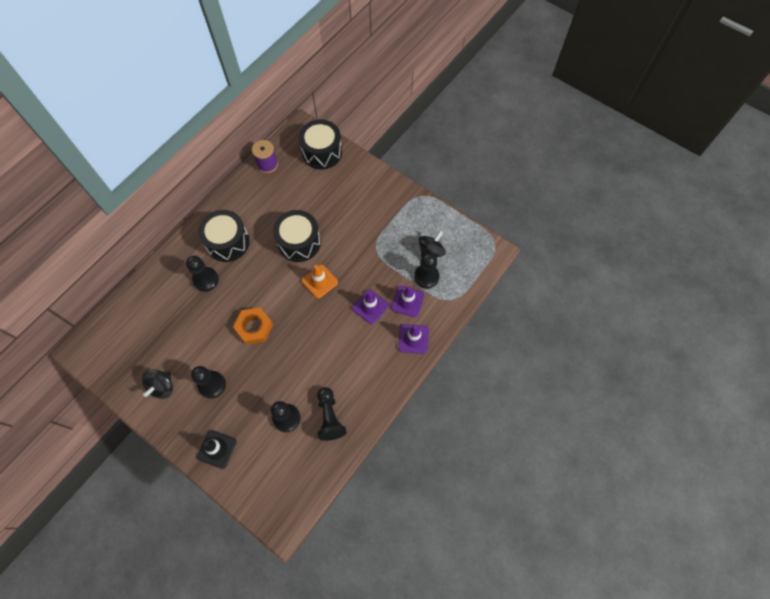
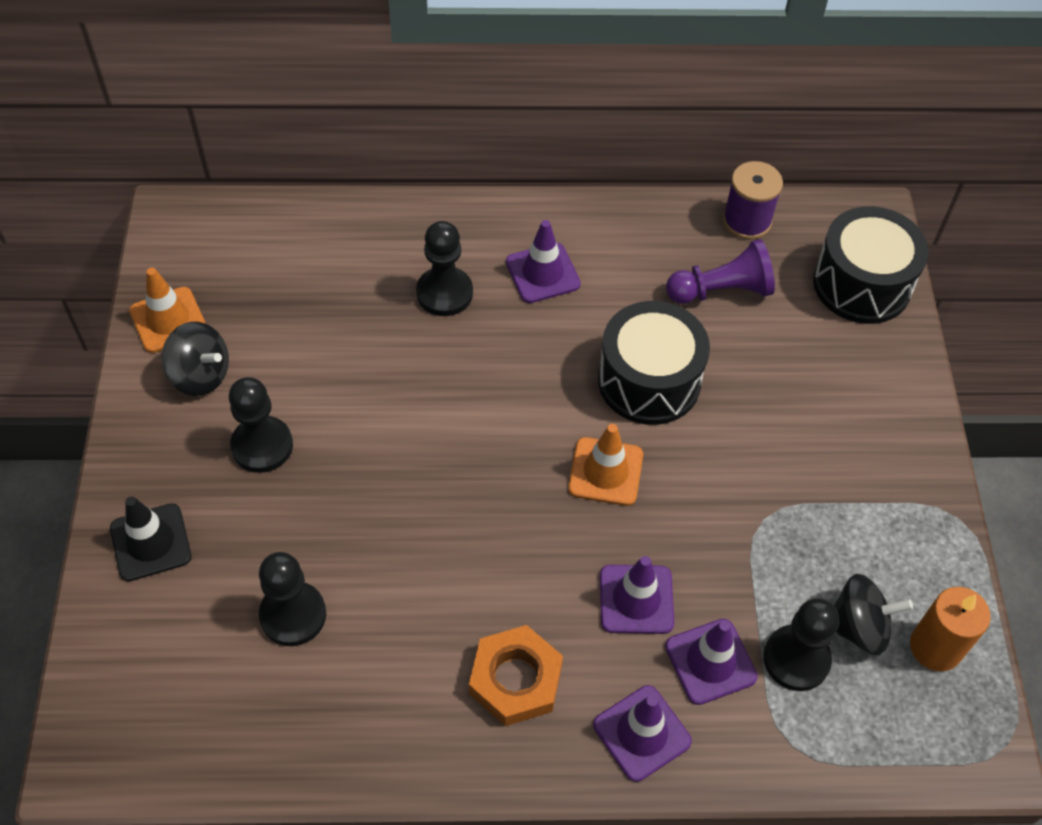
camera: 50 degrees right, 10 degrees down
(126, 383) = (168, 320): none -> orange traffic cone
(162, 387) = (200, 375): black spinning top -> black spinning top turned 135 degrees counterclockwise
(227, 242) = (542, 273): black drum -> purple traffic cone
(254, 327) = (422, 431): orange nut -> orange nut (515, 679)
(286, 194) = (721, 290): none -> purple pawn
(330, 417) = (352, 692): black pawn -> none
(453, 236) = (935, 647): none -> orange candle

